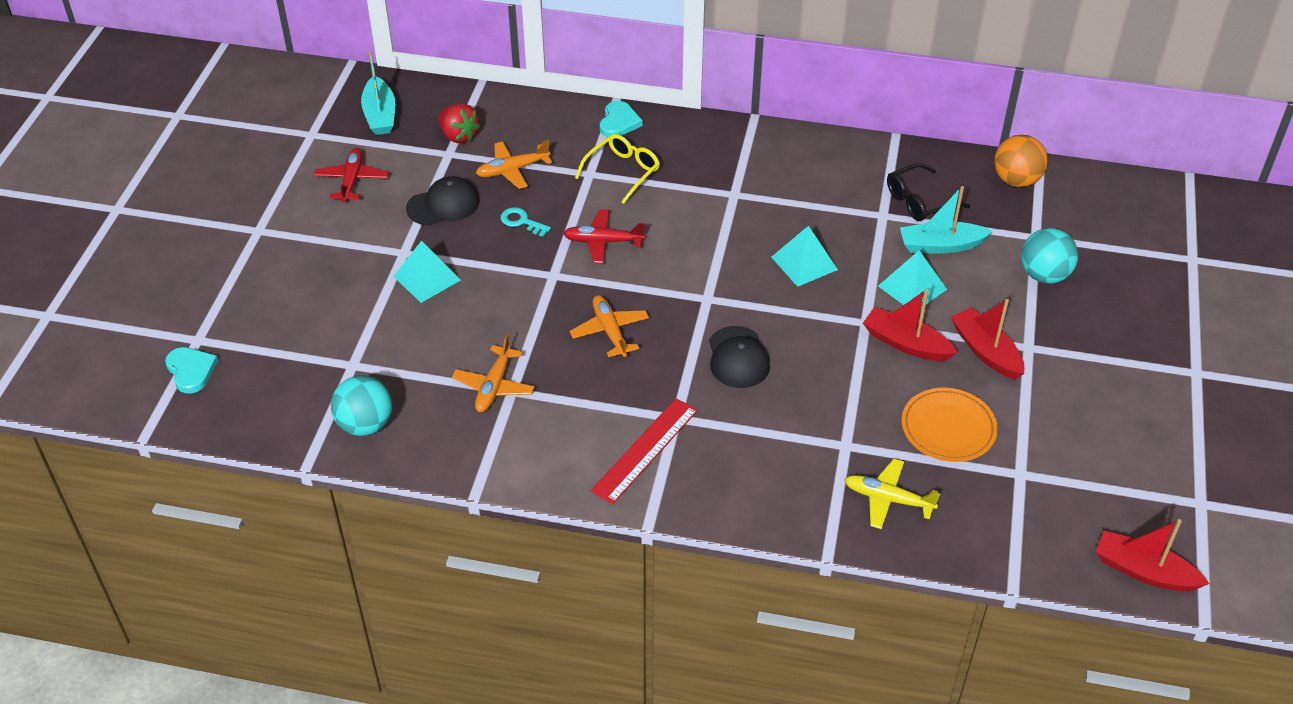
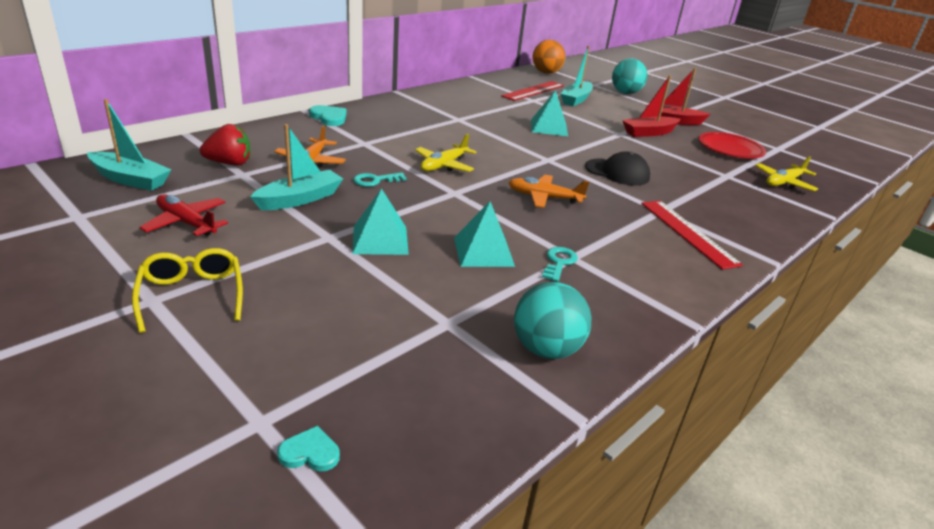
camera: 60 degrees left, 15 degrees down
(191, 371) = (310, 453): turquoise heart -> turquoise heart, size x0.64
(443, 205) = (300, 199): black cap -> turquoise boat
(494, 386) = (559, 262): orange plane -> turquoise key
(602, 242) = (444, 165): red plane -> yellow plane
(623, 172) = (381, 134): yellow glasses -> yellow glasses (192, 295)
(912, 287) = (602, 116): turquoise pyramid -> turquoise pyramid (483, 251)
(919, 201) = (533, 91): black glasses -> red ruler
(948, 428) = (730, 149): orange plate -> red plate
(1144, 571) = (867, 152): red boat -> none

